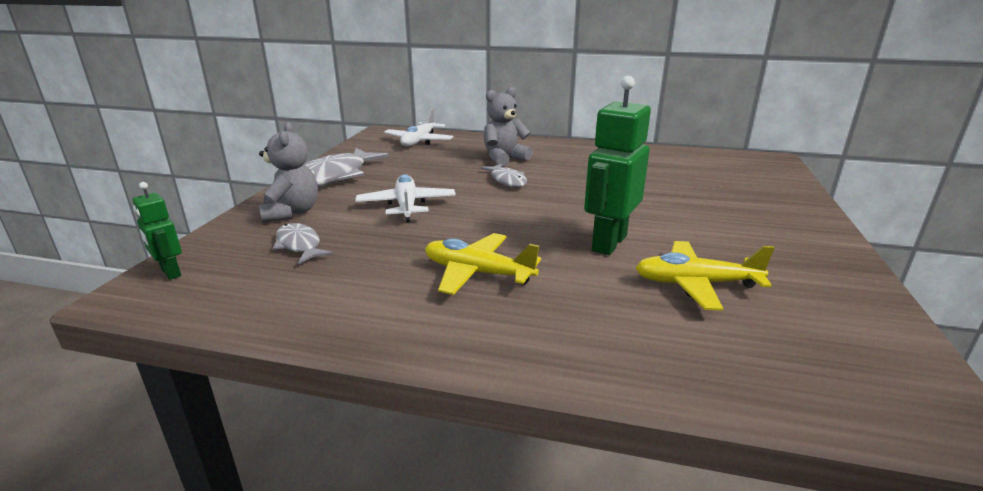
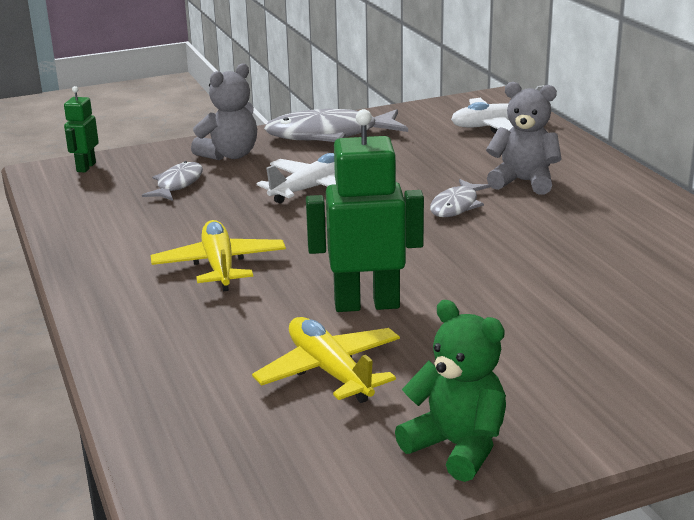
camera: 55 degrees right, 0 degrees up
(826, 276) = (457, 447): none -> green teddy bear

